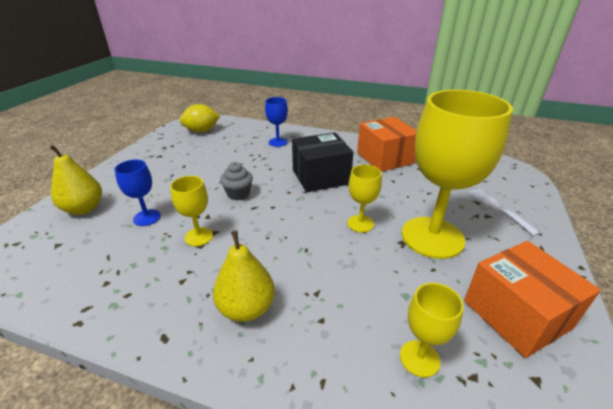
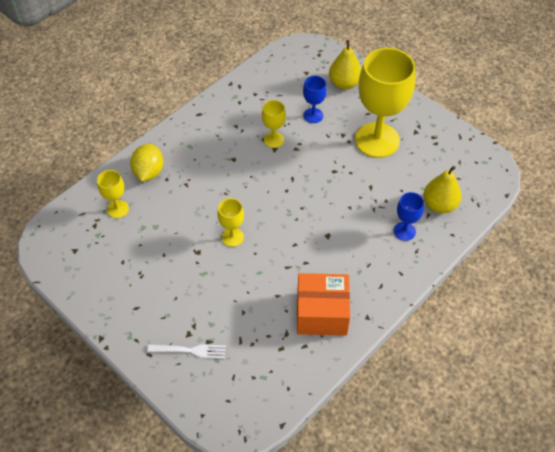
camera: 115 degrees right, 20 degrees up
(202, 131) = (463, 172): yellow lemon -> yellow lemon (149, 172)
(238, 194) = (317, 173): grey cupcake -> none
(246, 308) = (196, 149): yellow pear -> yellow pear (439, 205)
(320, 177) = (314, 240): black box -> none
(432, 237) = (190, 274): yellow goblet -> yellow goblet (377, 140)
(516, 314) = (106, 273): orange box -> none

